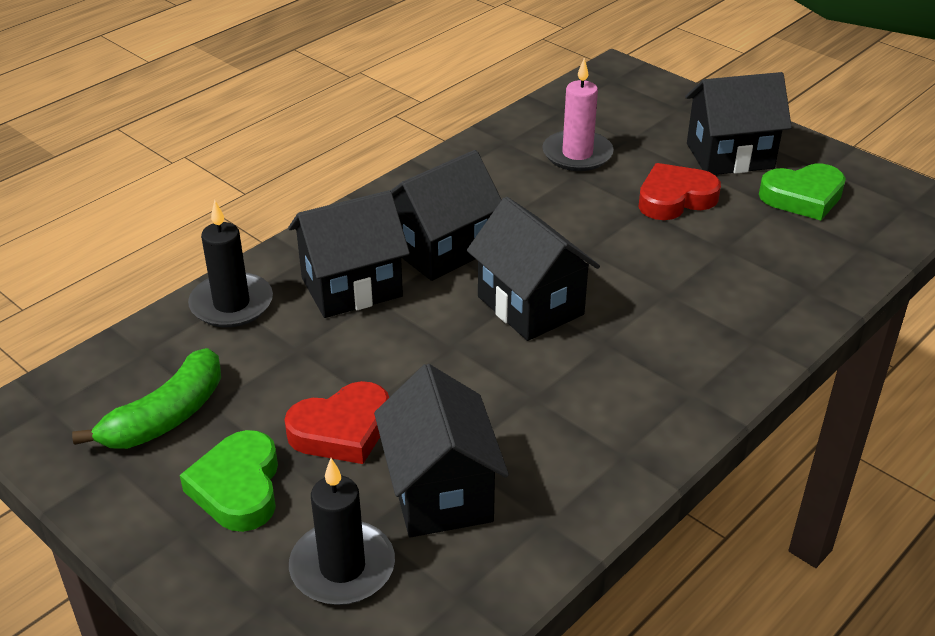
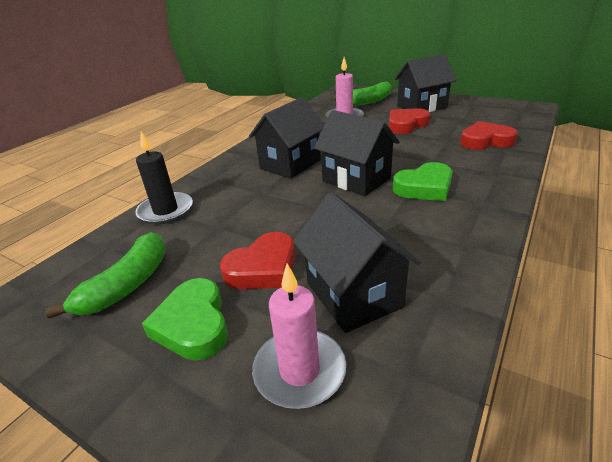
camera: 10 degrees left, 5 degrees down
(342, 567) = (299, 371): black candle -> pink candle
(351, 287) = (242, 189): black house -> none
(640, 119) = (368, 101): none -> green banana
(785, 268) = (485, 141): none -> red heart
(803, 197) = (470, 115): green heart -> green heart (424, 187)

